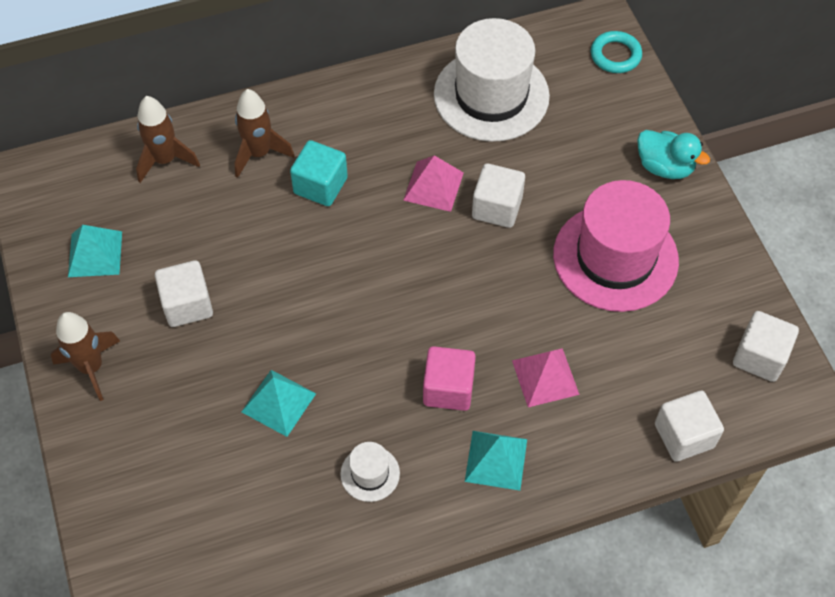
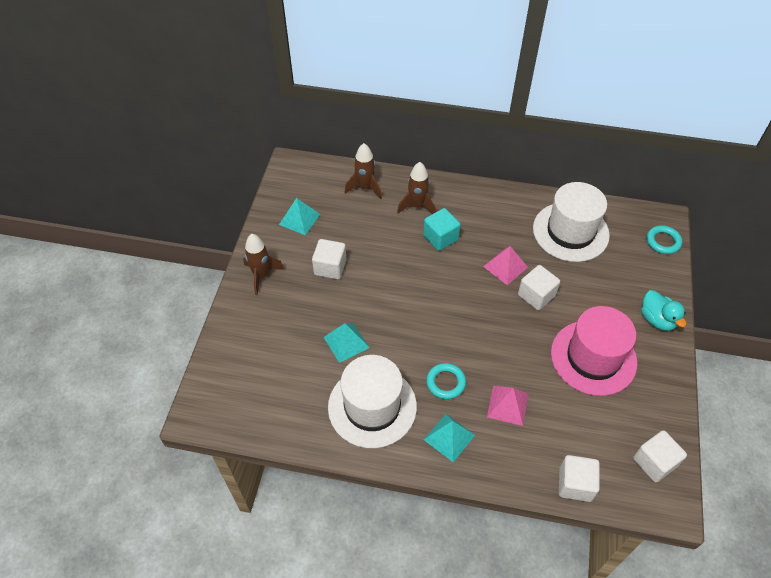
camera: 30 degrees right, 5 degrees down
(370, 473) = (372, 406): white hat -> white hat, size x2.32
(448, 389) = (445, 382): pink cube -> turquoise ring

